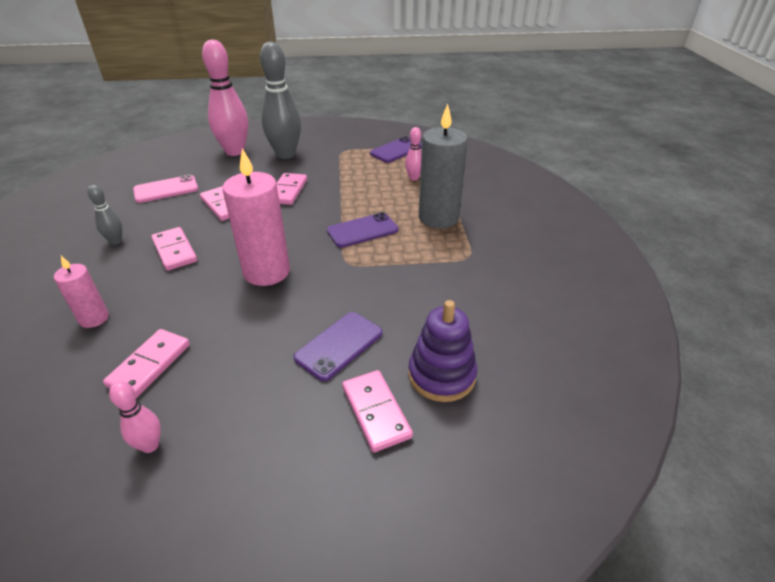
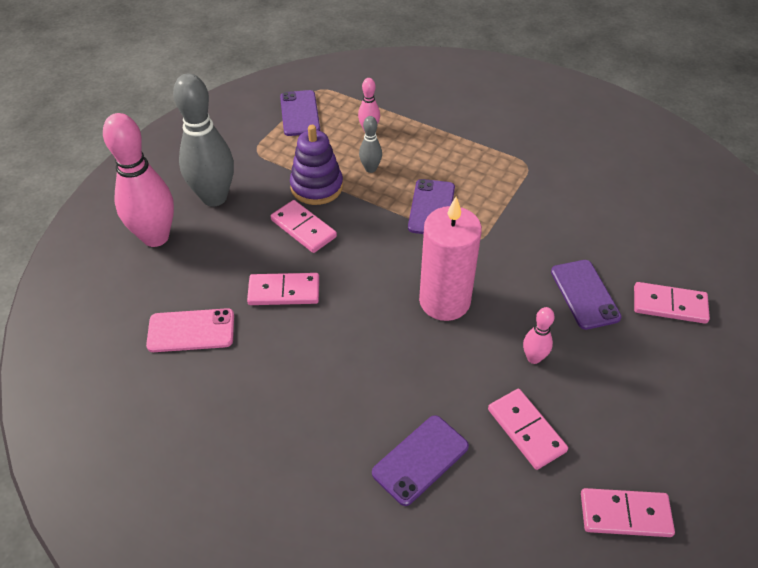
camera: 55 degrees left, 10 degrees up
(94, 318) = (420, 460): pink candle -> purple phone
(116, 241) = (277, 409): grey bowling pin -> grey bowling pin (370, 169)
(150, 445) = (627, 454): pink bowling pin -> pink bowling pin (533, 358)
(166, 189) = (191, 330): pink phone -> pink phone turned 75 degrees clockwise
(175, 251) = (345, 360): pink domino -> pink domino (625, 514)
(438, 218) = (454, 151): grey candle -> none
(441, 375) = (654, 252): purple stacking toy -> purple stacking toy (316, 187)

